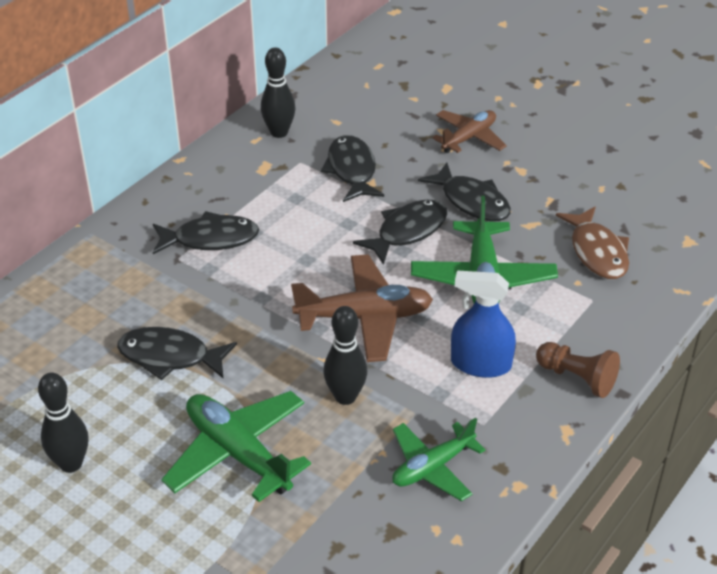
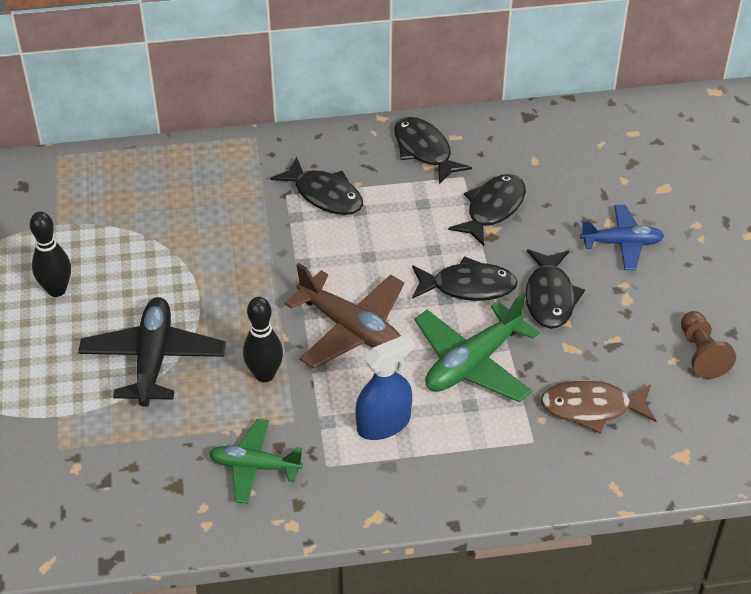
camera: 45 degrees right, 5 degrees up
(170, 357) = (195, 262): black fish -> black fish (424, 150)
(238, 453) = (153, 359): green plane -> black plane
(279, 132) = (479, 142): black bowling pin -> none
(469, 138) = (622, 243): brown plane -> blue plane
(480, 364) = (383, 423): blue spray bottle -> blue spray bottle turned 90 degrees clockwise
(577, 378) = (437, 488): brown pawn -> brown pawn (701, 354)
(597, 252) = (592, 408): brown fish -> brown fish turned 60 degrees clockwise

